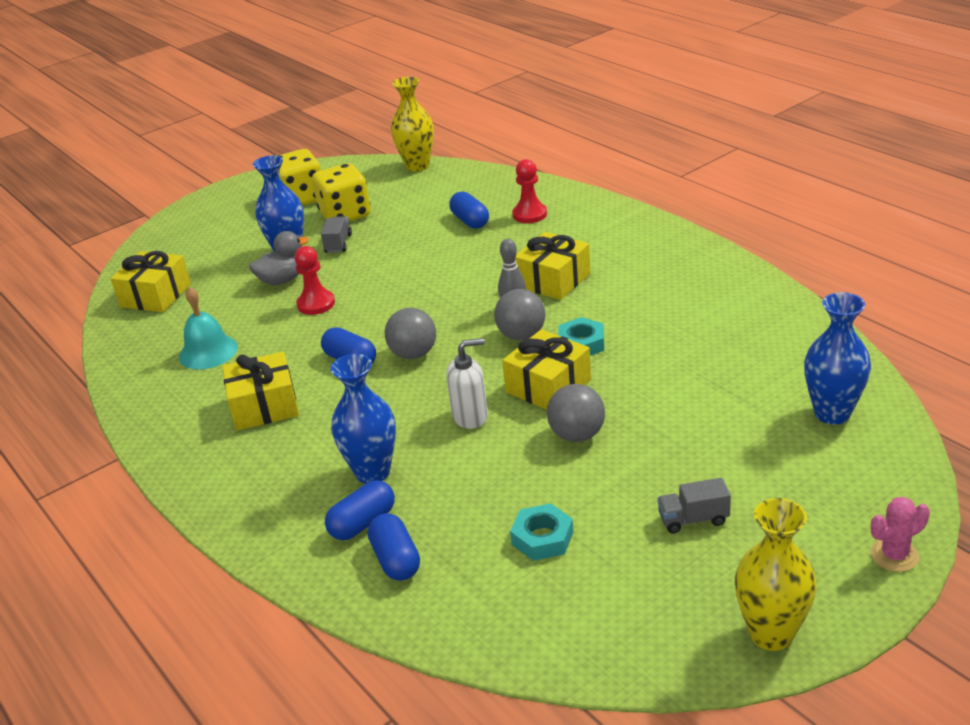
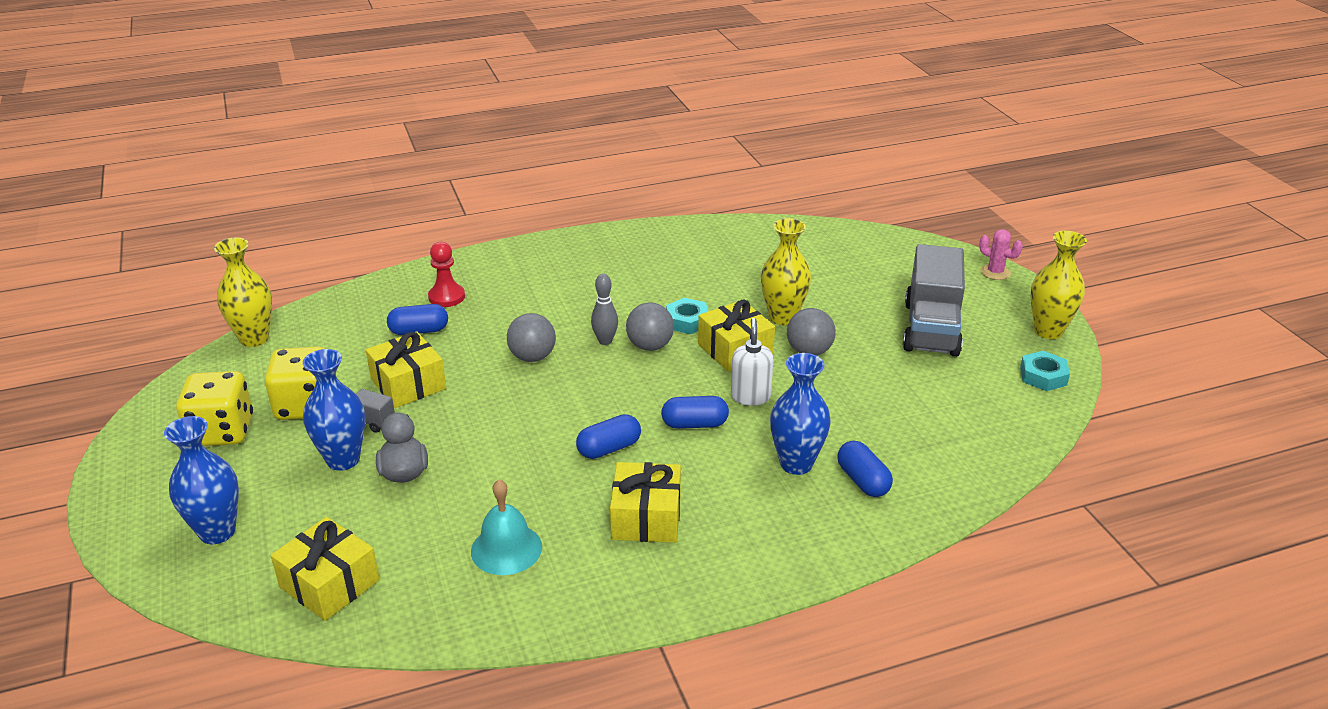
camera: 75 degrees left, 0 degrees up
(316, 304) = (481, 455): red pawn -> none
(396, 560) = (917, 470): blue capsule -> blue capsule (694, 424)
(413, 354) = (630, 409): grey ball -> grey ball (532, 357)
(542, 538) = (922, 394): turquoise nut -> turquoise nut (1043, 376)
(553, 280) = (577, 311): yellow gift -> yellow gift (408, 384)
(633, 401) = (783, 317): none -> yellow vase
(693, 519) = (931, 329): grey truck -> grey truck, size x2.31
(832, 413) = (848, 249): blue vase -> blue vase (217, 532)
(894, 555) = (995, 272): pink cactus -> pink cactus turned 45 degrees counterclockwise

